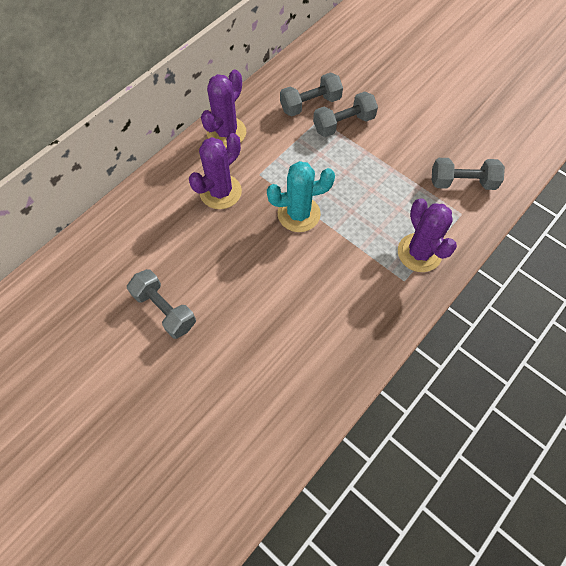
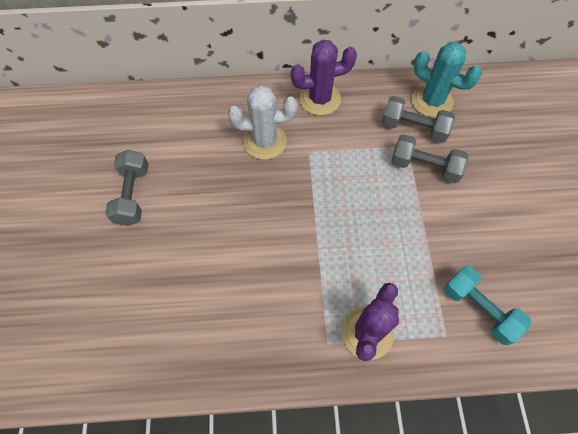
camera: 45 degrees right, 0 degrees up
(220, 192) = (265, 141): purple cactus -> white cactus
(299, 214) = (303, 209): turquoise cactus -> turquoise cactus (432, 101)
(462, 182) = (479, 308): grey dumbbell -> turquoise dumbbell

